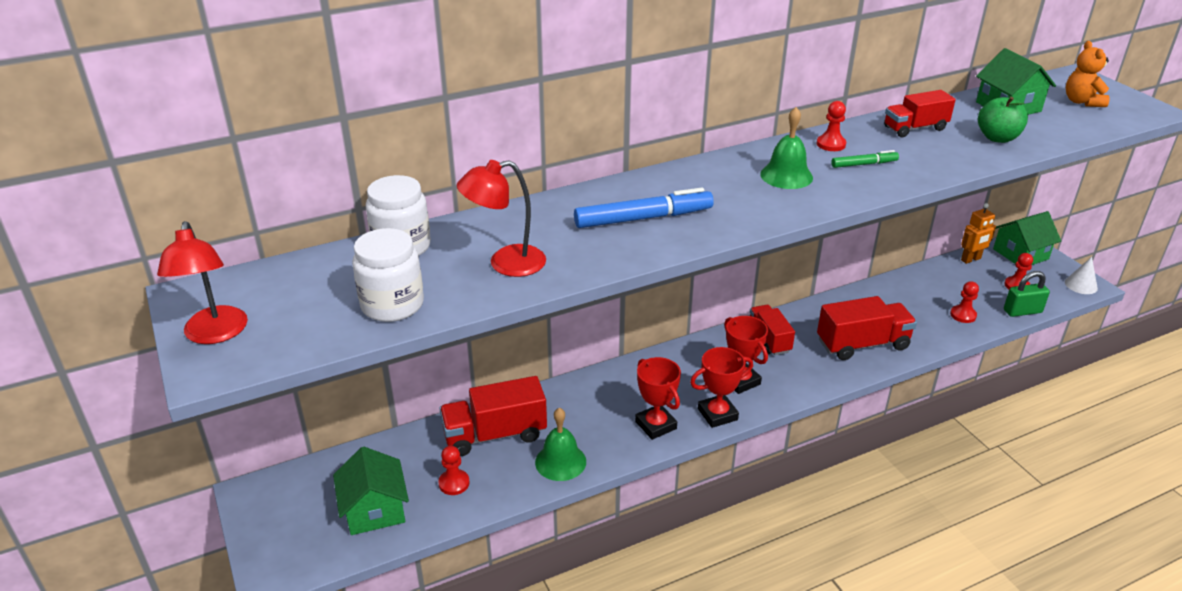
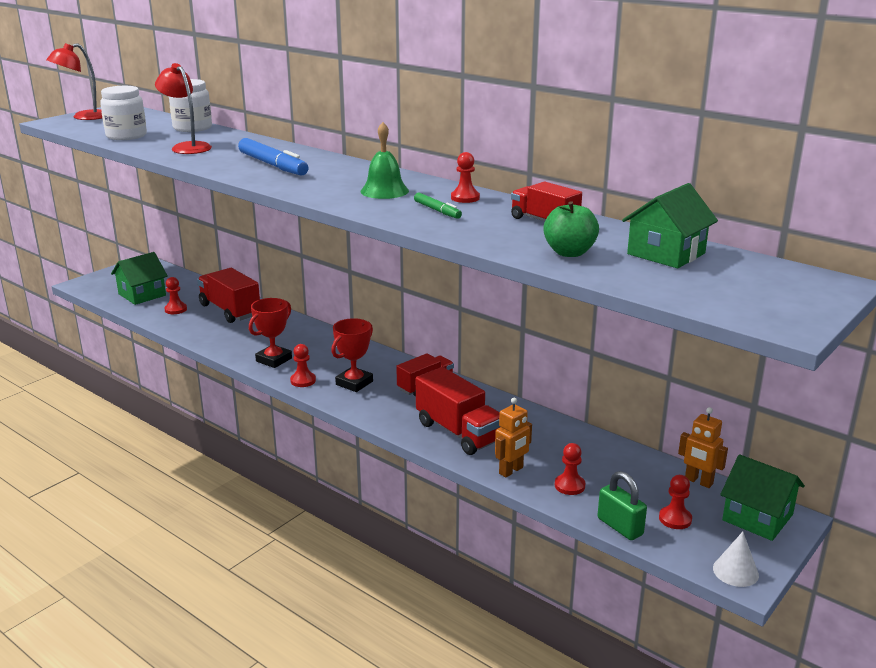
camera: 65 degrees right, 10 degrees down
(560, 461) = (214, 336): green bell -> none
(717, 414) = (303, 381): red trophy -> red pawn
(934, 335) = (511, 471): none -> orange robot
(1082, 102) = (746, 287): orange teddy bear -> none

